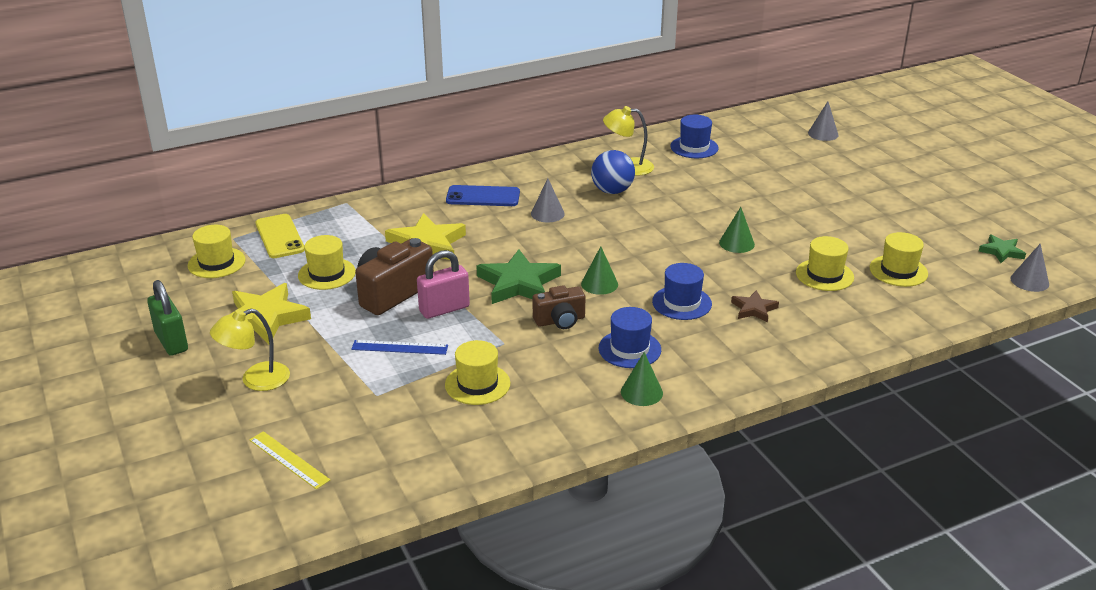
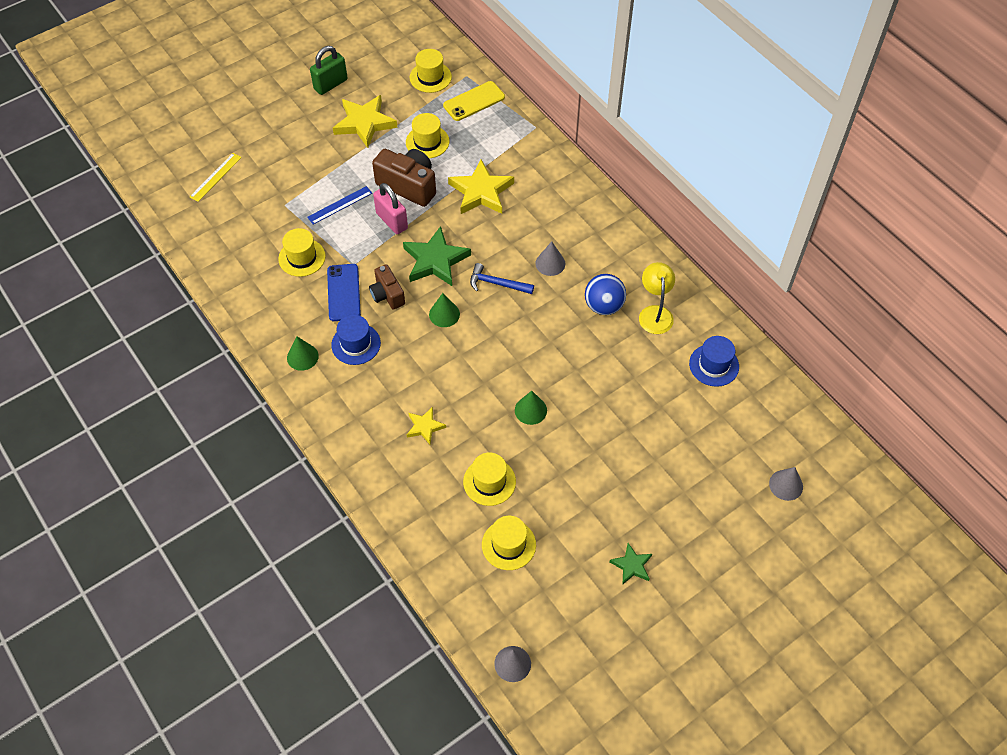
camera: 80 degrees right, 25 degrees up
(255, 380) = (294, 138): yellow lamp -> none
(400, 347) = (340, 205): blue ruler -> blue ruler turned 60 degrees clockwise
(483, 197) = (568, 214): blue phone -> blue phone (343, 292)
(565, 247) = (497, 283): none -> blue hammer
(681, 303) = (425, 374): blue hat -> none
(754, 309) = (425, 427): brown star -> yellow star
(1001, 251) = (565, 644): green star -> green star (631, 565)

